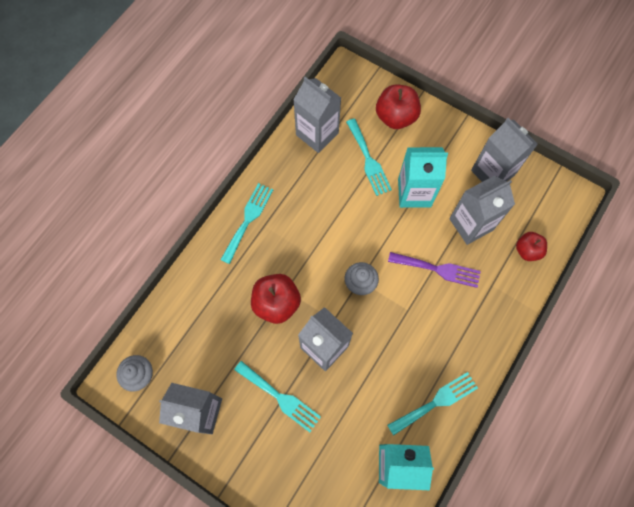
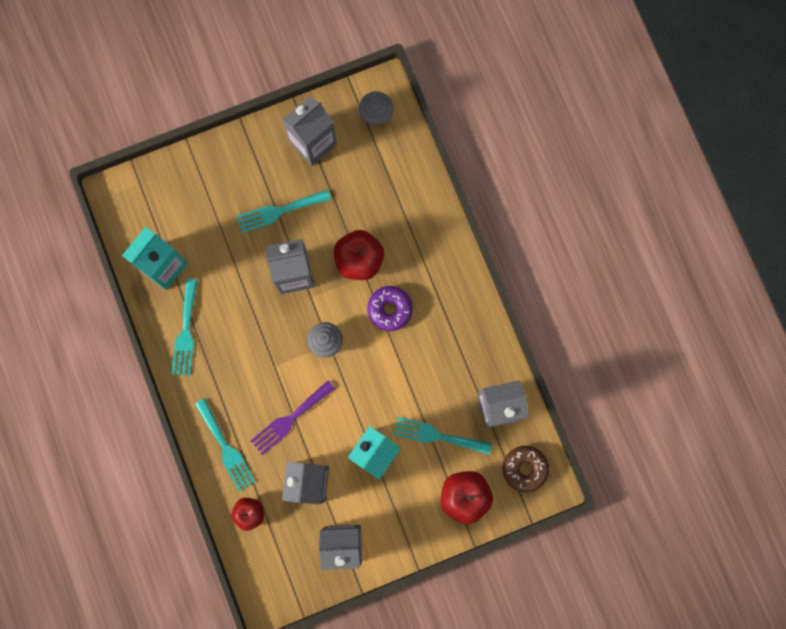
camera: 125 degrees right, 10 degrees up
(248, 219) = (454, 286): turquoise fork -> turquoise fork (226, 448)
(300, 253) = (390, 309): none -> purple donut
(347, 92) = (524, 468): none -> brown donut

